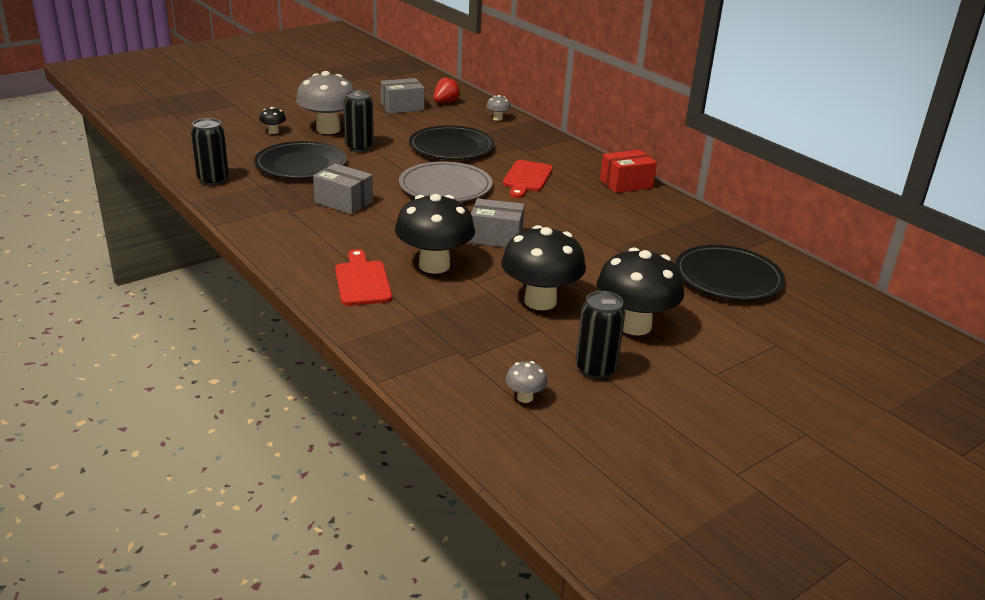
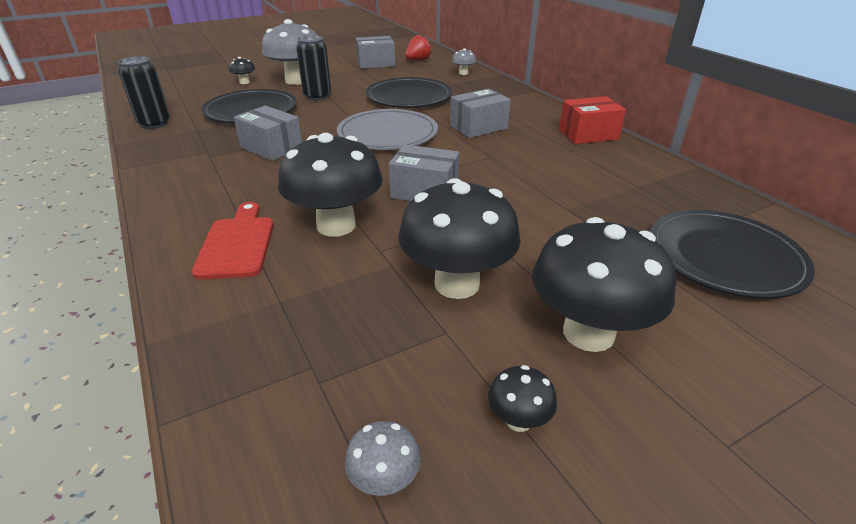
camera: 10 degrees right, 5 degrees up
(527, 178) = (478, 127): red cutting board -> grey box
(595, 369) = (518, 420): black can -> black mushroom

